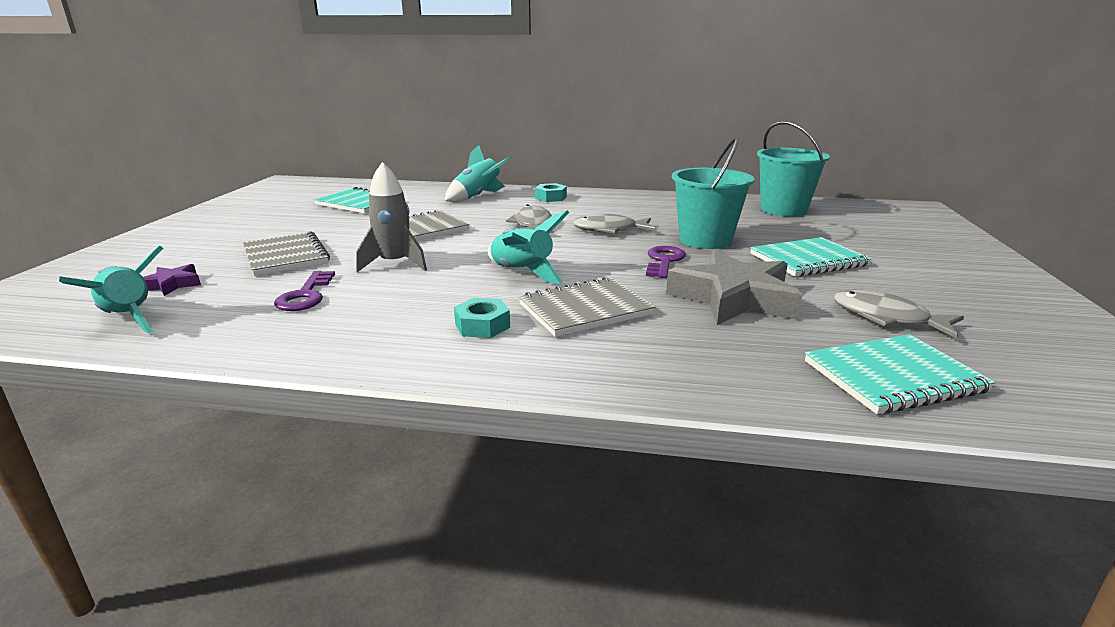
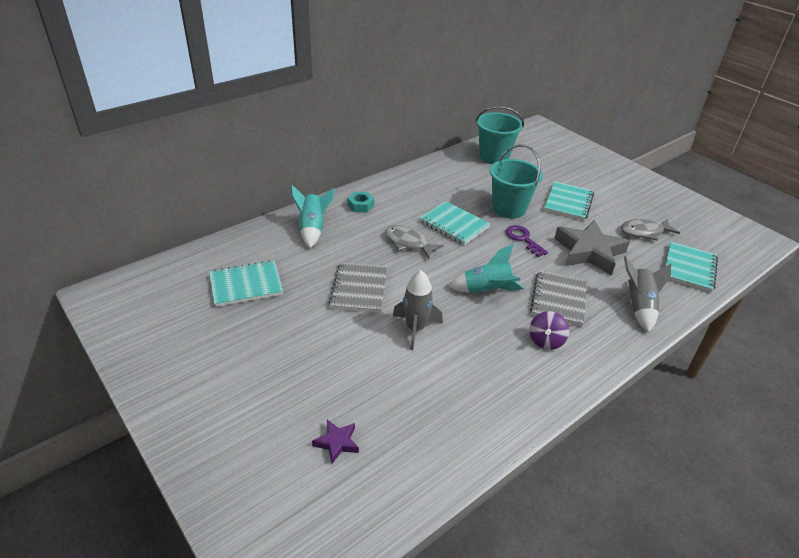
camera: 50 degrees left, 15 degrees up
(129, 318) = (387, 480): turquoise rocket -> none
(285, 256) = (338, 369): grey notebook -> none
(305, 295) = (432, 386): purple key -> none
(482, 325) = (545, 341): turquoise nut -> purple spinning top
(609, 230) = (454, 224): grey fish -> turquoise notebook
(687, 363) = (639, 306): none -> grey rocket

